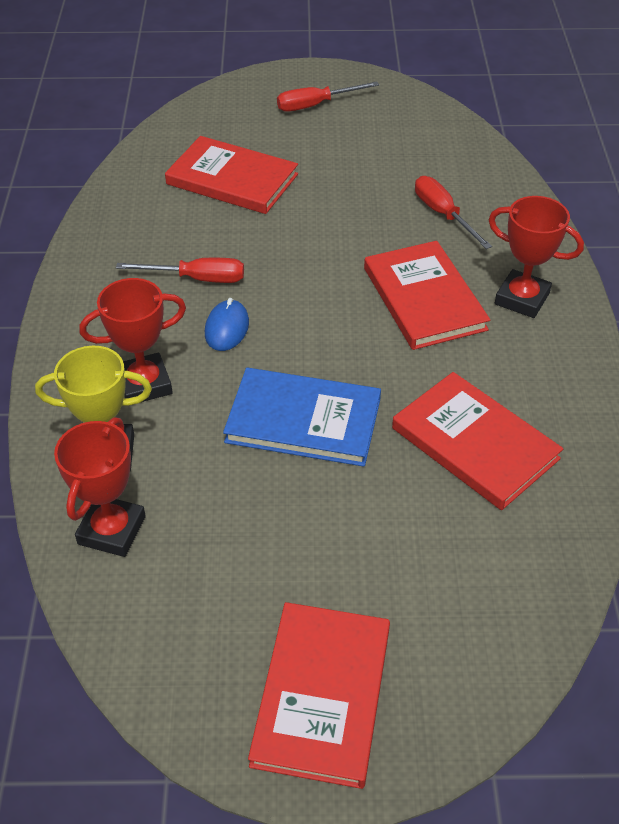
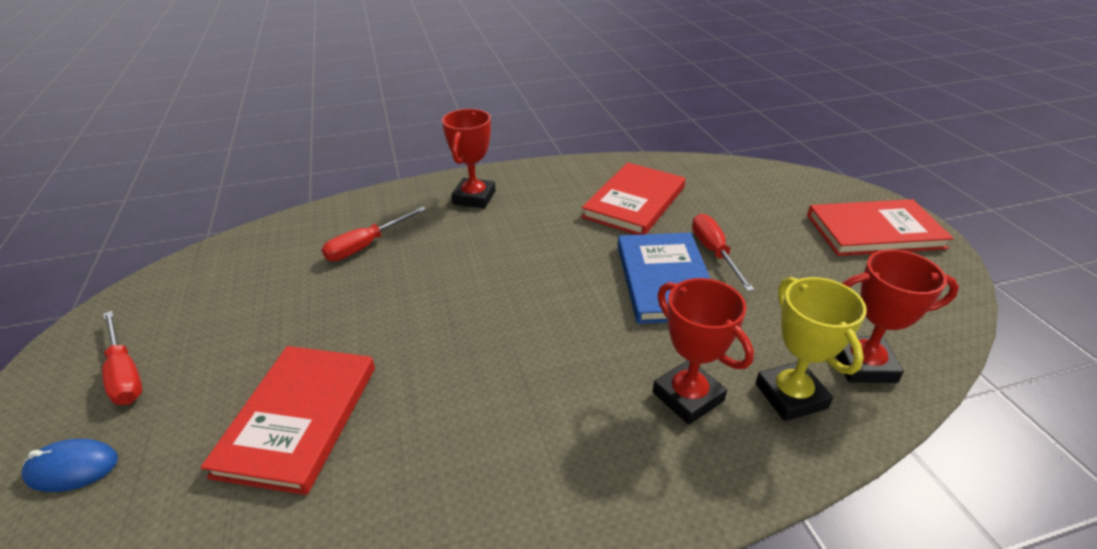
camera: 105 degrees left, 10 degrees down
(197, 279) = (507, 399): red screwdriver -> red screwdriver (714, 252)
(227, 328) = (577, 354): blue mouse -> blue mouse (72, 468)
(424, 299) = (489, 241): red book -> none

